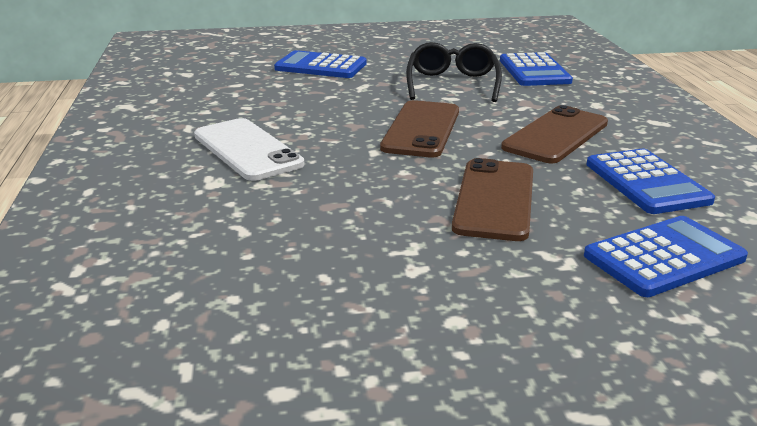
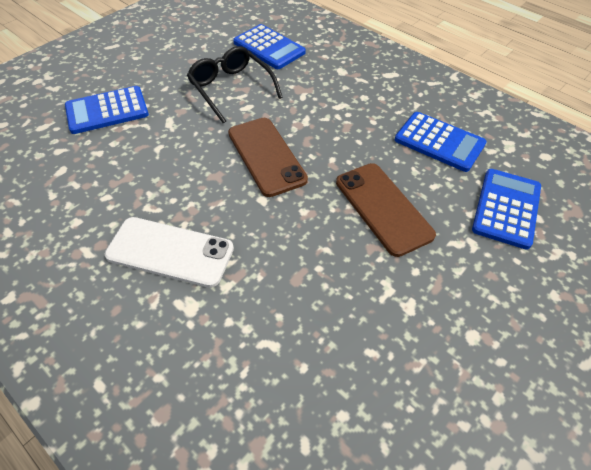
camera: 40 degrees left, 25 degrees up
(556, 135) = (351, 119): brown phone -> none

